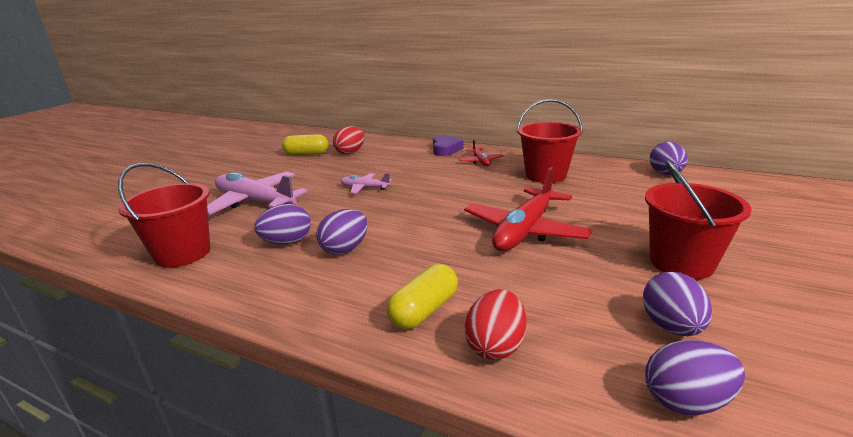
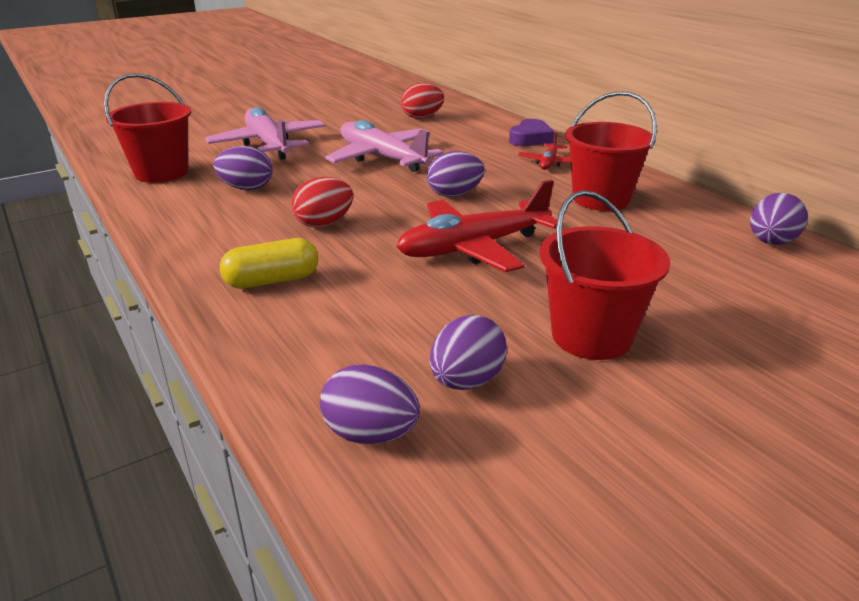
camera: 30 degrees right, 5 degrees up
(307, 154) = (377, 108): yellow capsule -> none
(345, 249) = (283, 209): purple egg -> purple egg (454, 194)
(364, 188) = (381, 158): pink plane -> pink plane, size x2.03
(495, 346) = (285, 328): red egg -> red egg (324, 223)

